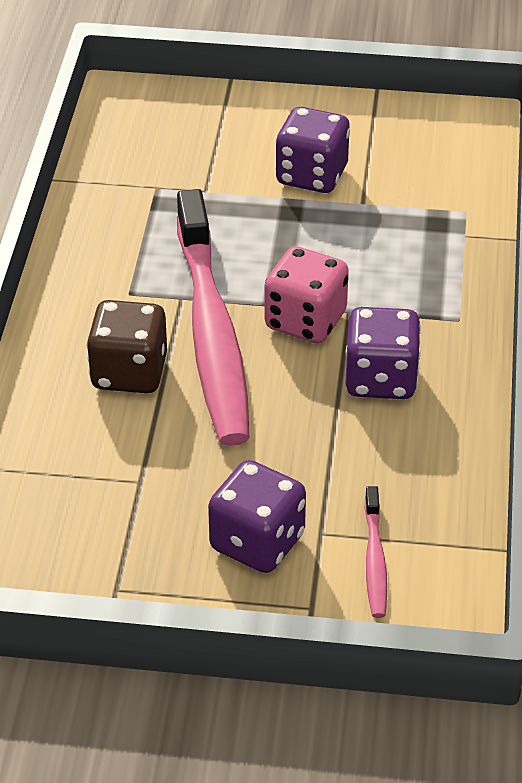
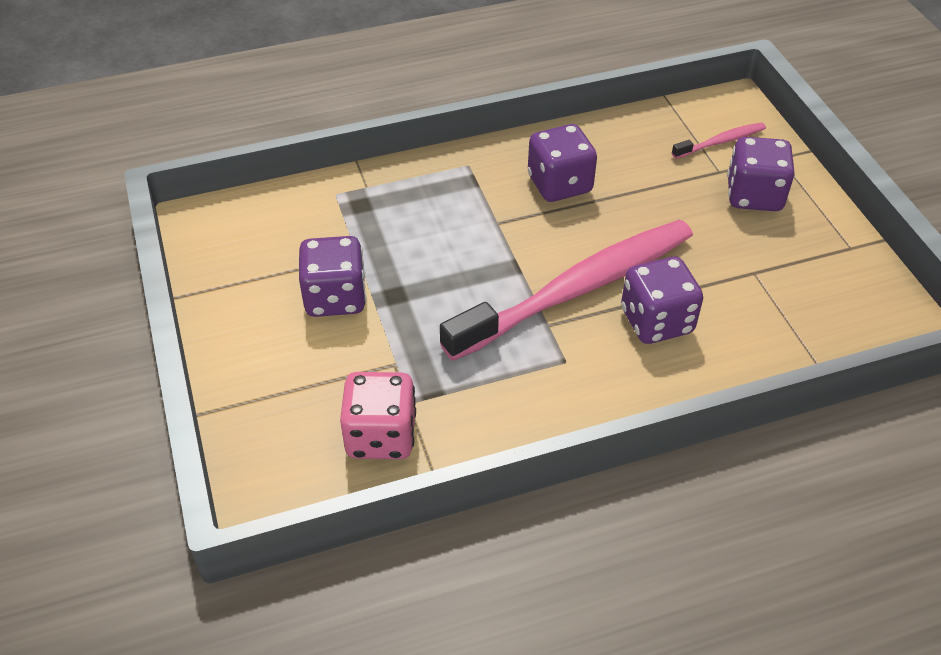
camera: 115 degrees left, 5 degrees up
(129, 373) = (656, 321): brown dice -> purple dice
(305, 321) = (525, 241): pink dice -> pink dice (381, 436)

